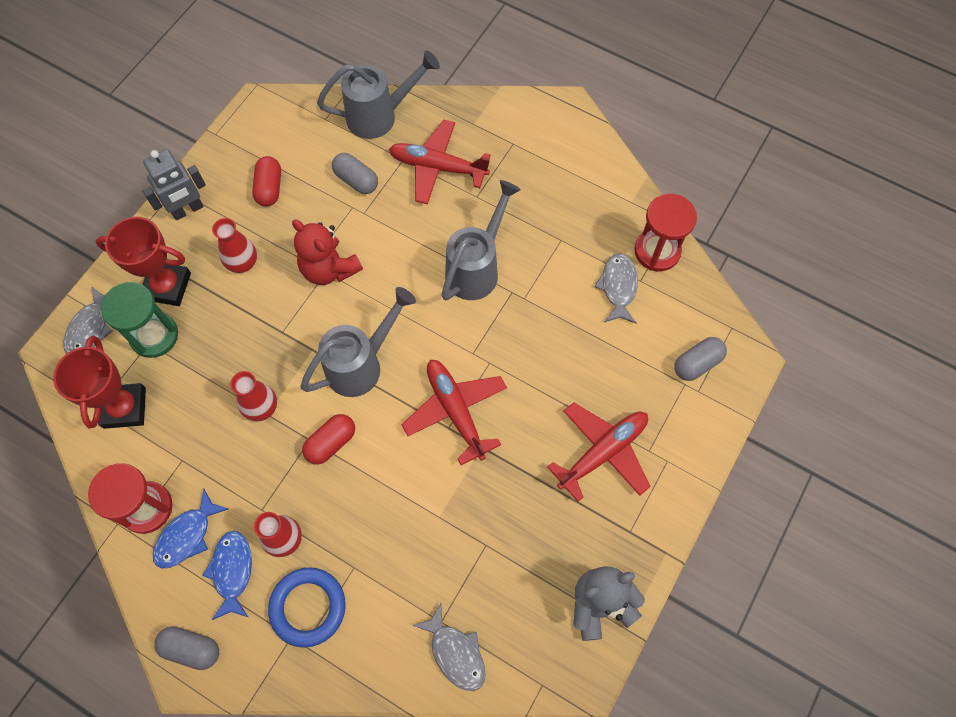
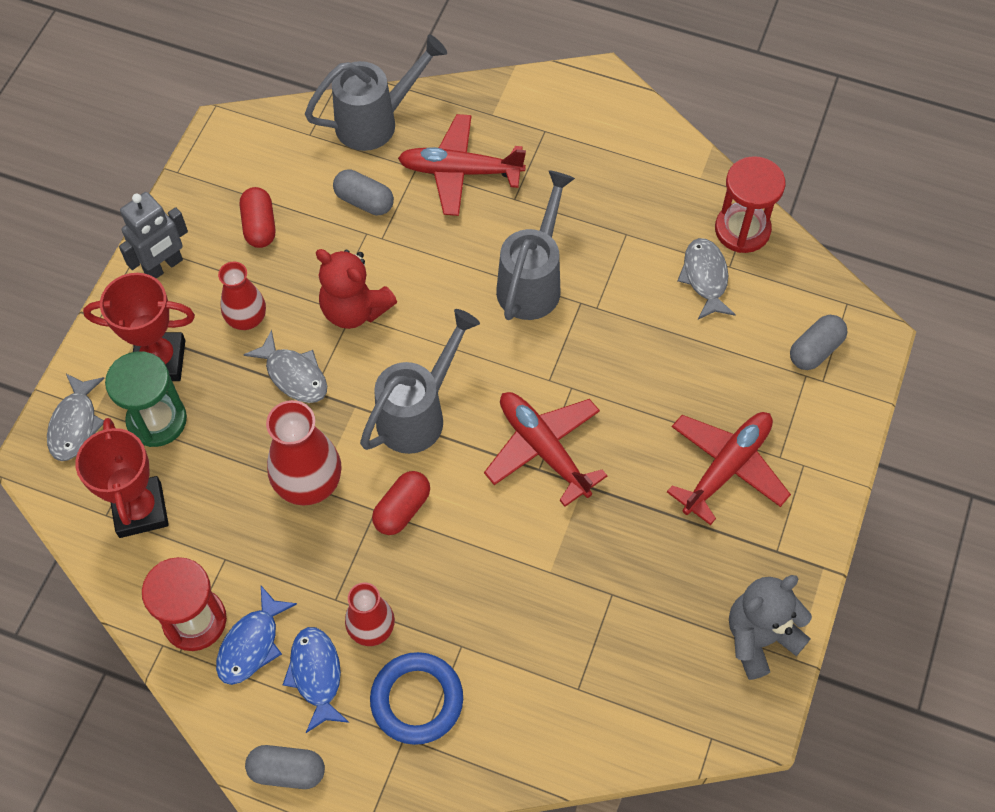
camera: 10 degrees left, 5 degrees down
(261, 408) = (308, 483): red vase -> red vase, size x1.55
(455, 653) = (603, 720): grey fish -> grey fish (294, 375)

